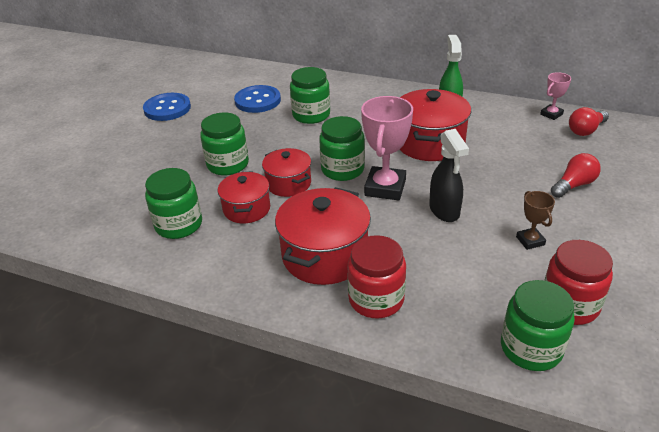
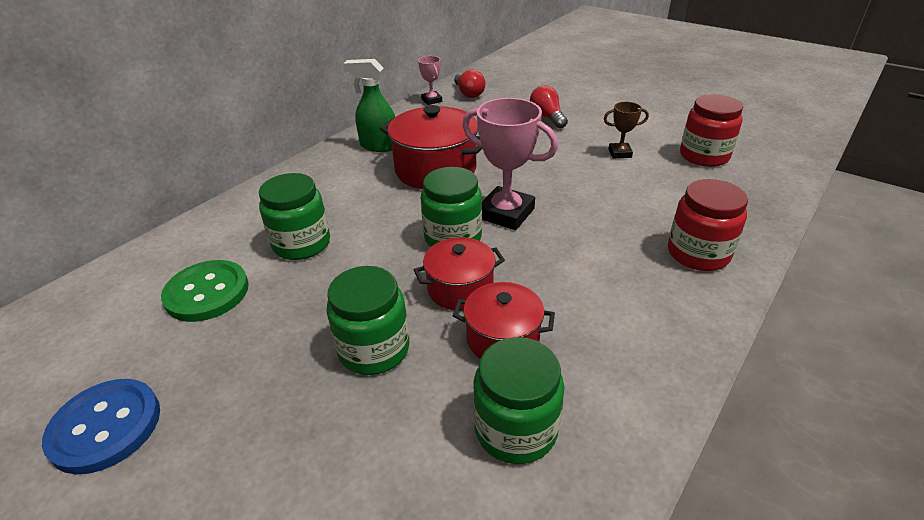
camera: 75 degrees left, 0 degrees up
(257, 101) = (207, 292): blue button -> green button
(324, 255) = (620, 279): red pot -> none
(444, 211) = (562, 185): black spray bottle -> none
(531, 348) = (756, 184): green jar -> none

